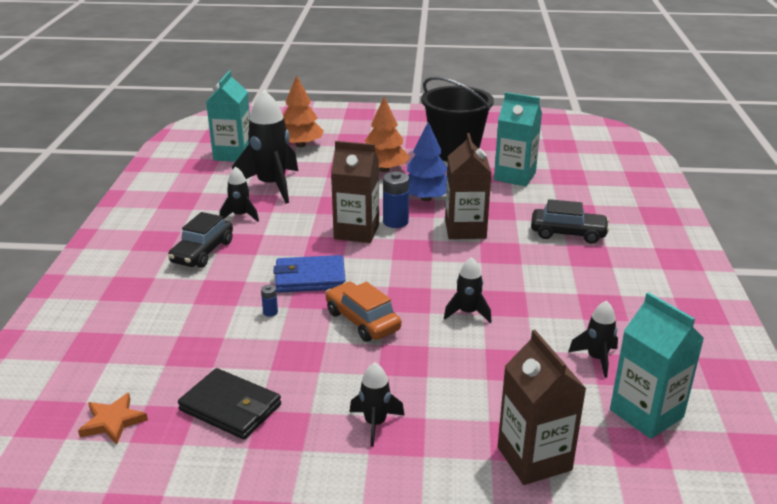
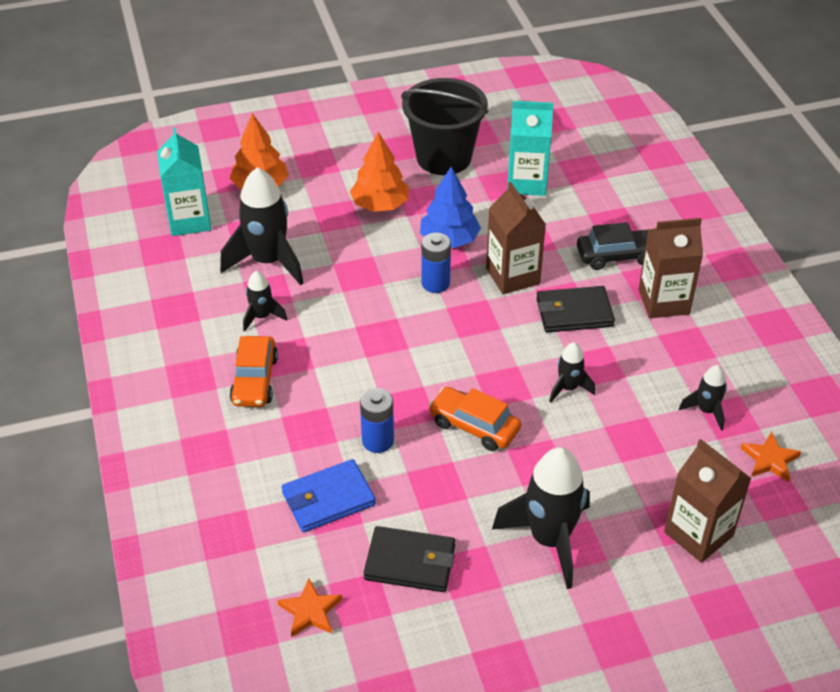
camera: 20 degrees left, 15 degrees up
(202, 252) = (255, 380): black car -> orange car
(270, 312) = (378, 441): blue battery -> blue battery, size x2.06
(310, 278) = (391, 385): blue wallet -> blue wallet (328, 499)
(356, 232) = (402, 308): brown carton -> brown carton (663, 302)
(375, 423) = (549, 539): black rocket -> black rocket, size x1.97
(505, 263) = (574, 313): none -> black wallet
(646, 413) = (769, 459): turquoise carton -> orange star

